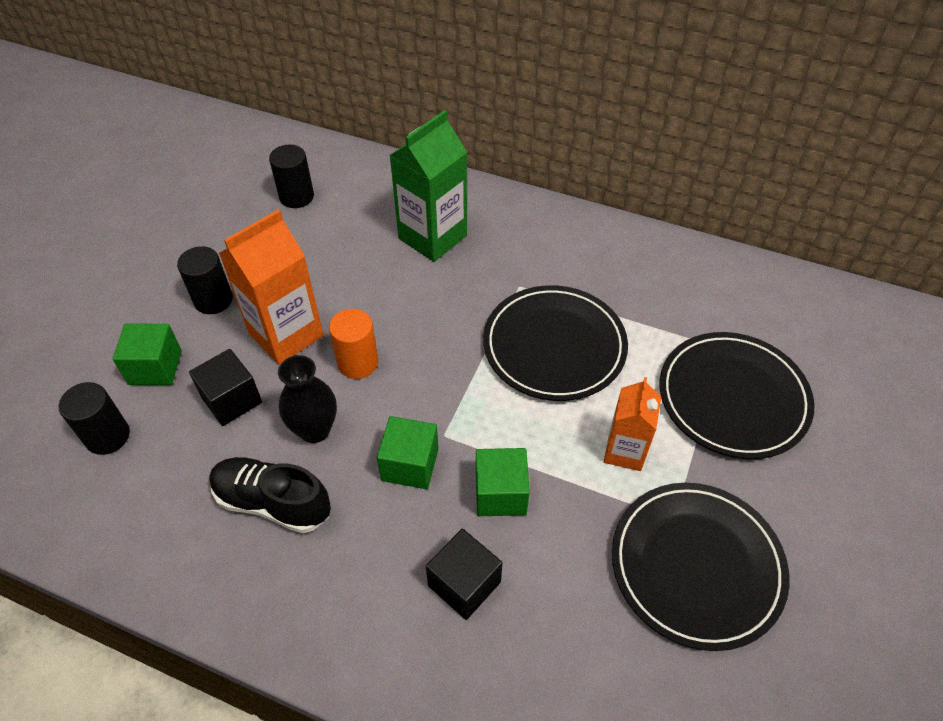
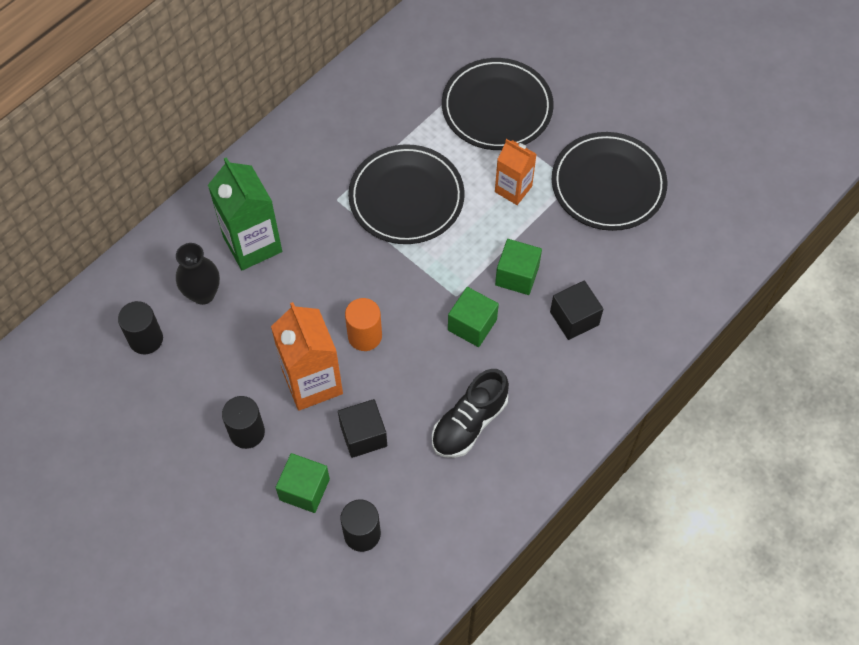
camera: 70 degrees left, 10 degrees up
(315, 430) = (416, 381): black vase -> black vase (203, 294)

